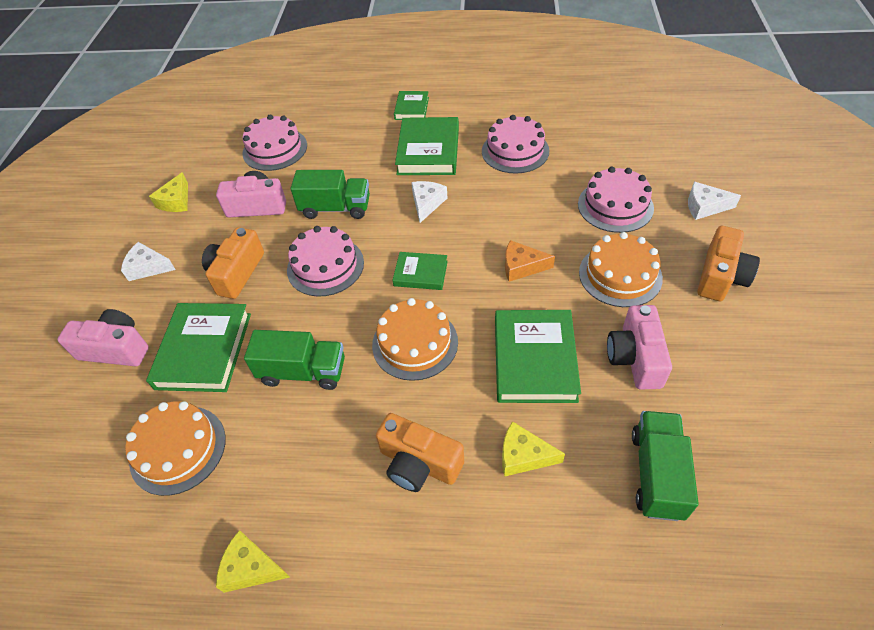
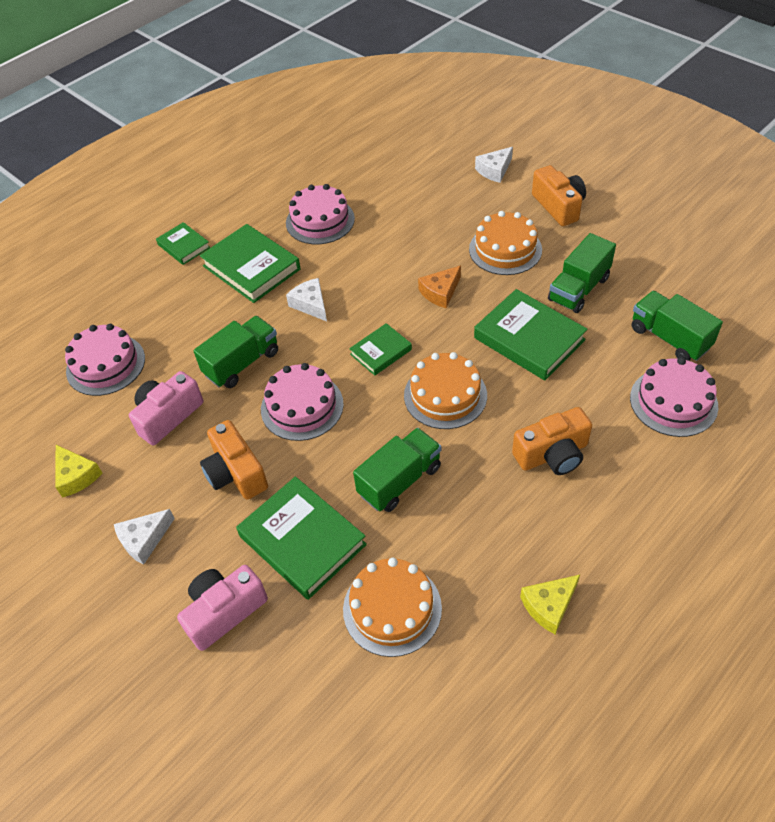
camera: 50 degrees left, 0 degrees up
(523, 455) = (598, 393): yellow cheese -> none
(615, 206) = (442, 209): pink cake -> pink cake (673, 402)
(635, 358) = (578, 289): pink camera -> green truck

